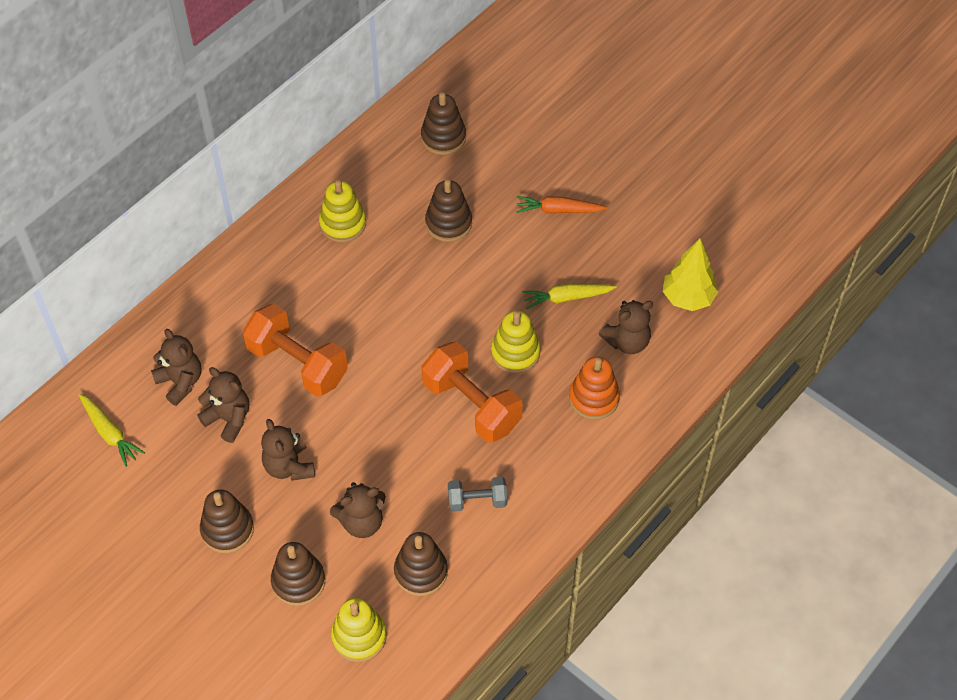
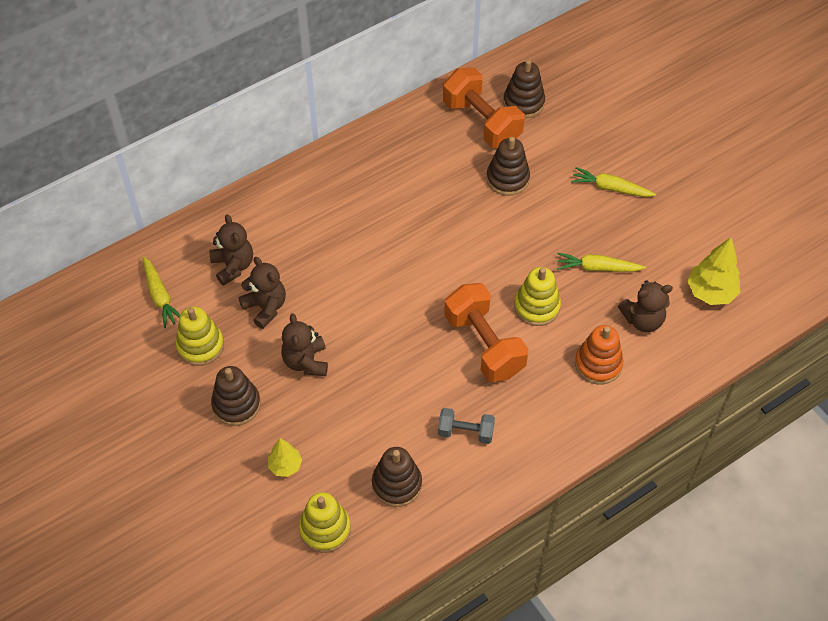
camera: 15 degrees right, 0 degrees up
(297, 363) = (339, 272): orange dumbbell -> orange dumbbell (481, 122)
(298, 581) = (285, 466): brown stacking toy -> yellow tree
(343, 224) = (413, 159): yellow stacking toy -> yellow stacking toy (200, 346)
(361, 522) = (356, 426): brown teddy bear -> none
(558, 210) = (610, 188): orange carrot -> yellow carrot

